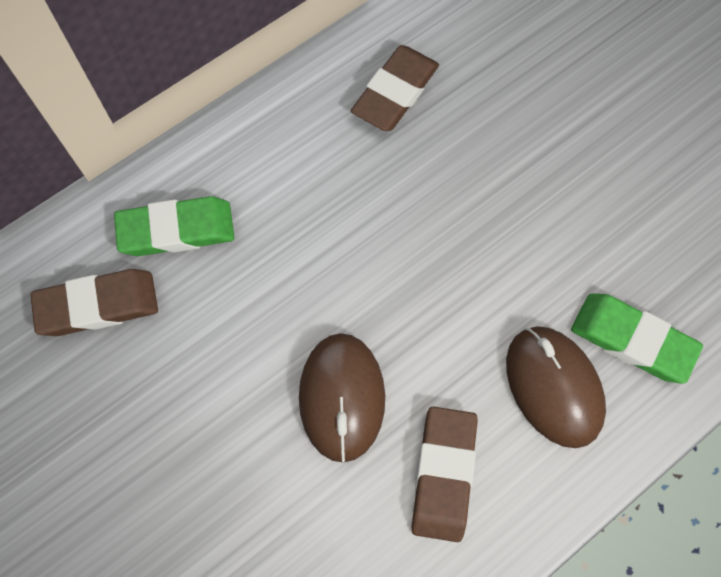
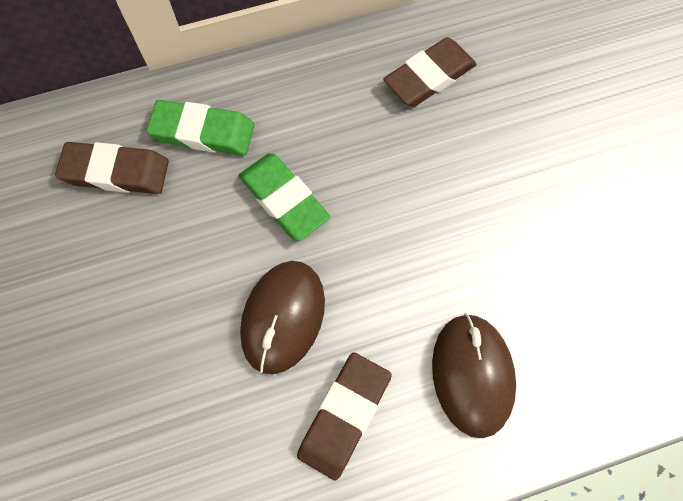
camera: 20 degrees right, 0 degrees up
(632, 340) = (560, 359): green eraser -> green eraser (284, 199)

